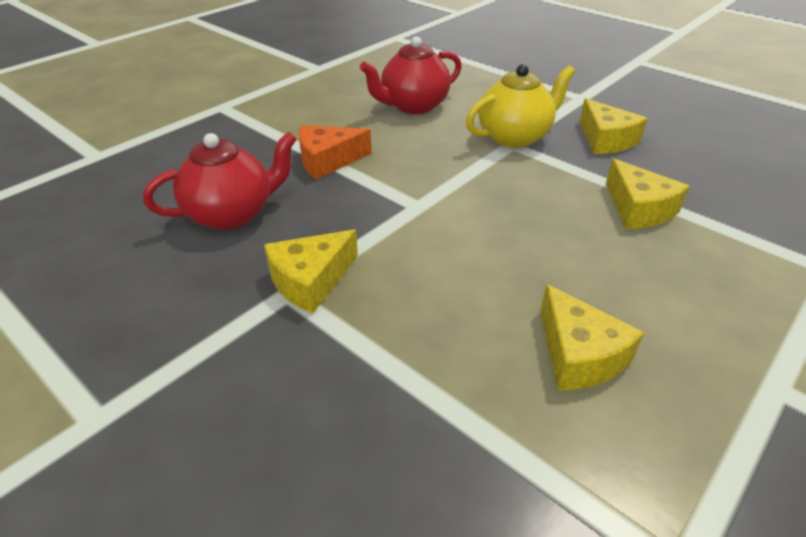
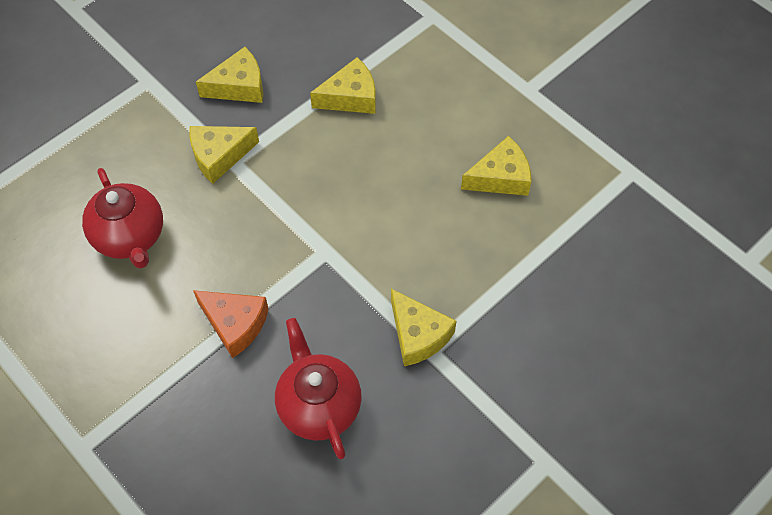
camera: 85 degrees left, 20 degrees up
(327, 160) = (235, 324): orange cheese -> orange cheese turned 45 degrees counterclockwise
(515, 137) = (219, 156): yellow teapot -> yellow cheese

